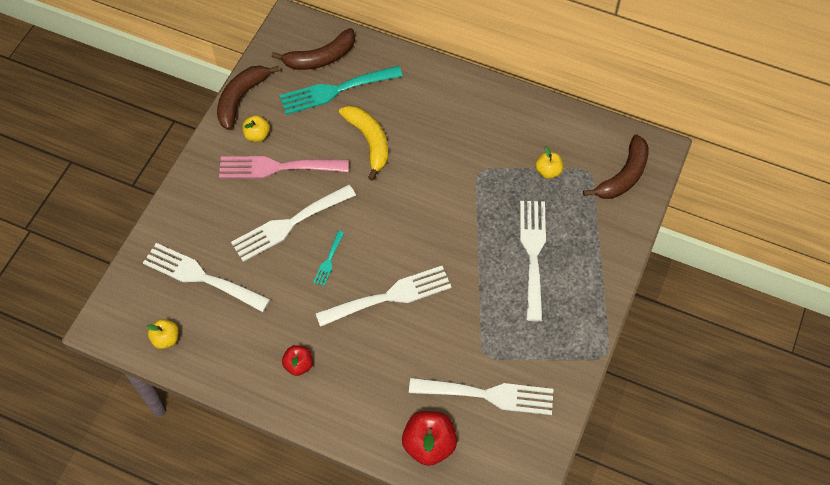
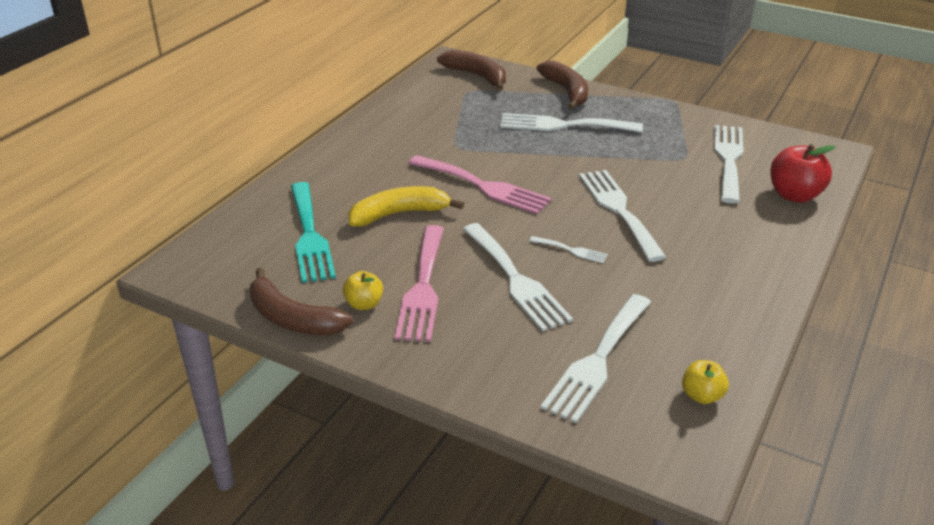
camera: 85 degrees left, 25 degrees down
(298, 365) = (719, 278): red apple -> none
(321, 58) = (249, 245): brown banana -> brown banana (567, 91)
(329, 261) = (571, 250): turquoise fork -> white fork
(416, 195) = (483, 186): none -> pink fork
(548, 171) = (465, 110): yellow apple -> none

